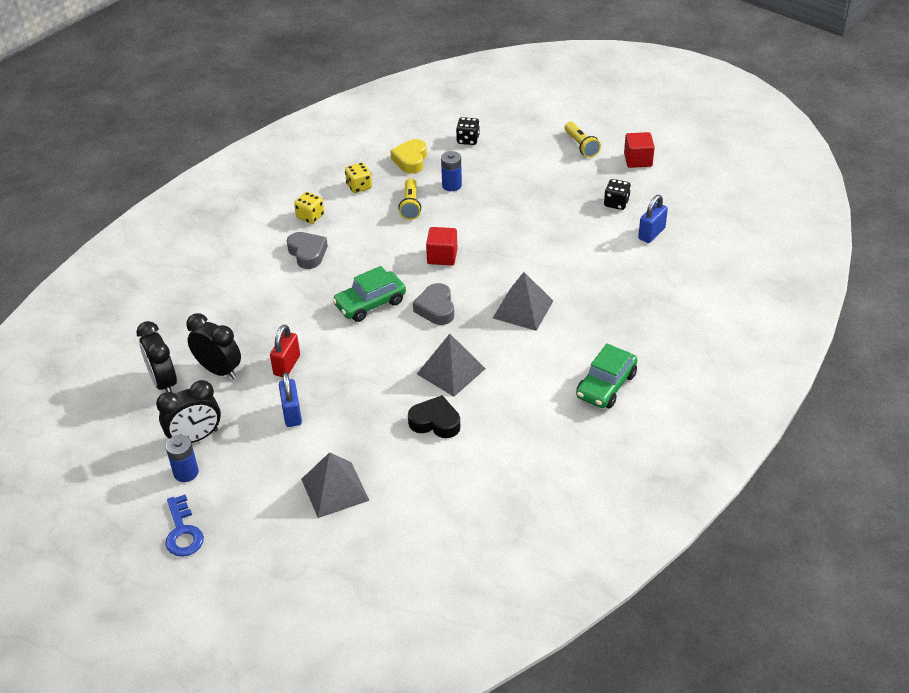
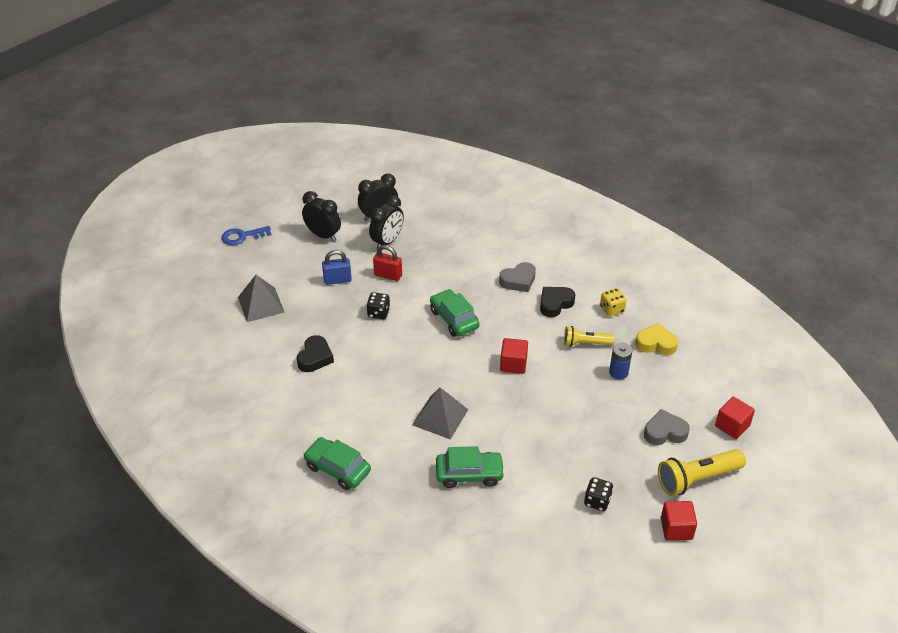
camera: 90 degrees right, 0 degrees up
(186, 472) = (292, 233): blue battery -> none
(195, 437) = (323, 235): black clock -> black clock turned 150 degrees clockwise
(310, 216) = (567, 280): yellow dice -> none
(348, 226) = (555, 304): none -> black heart
(436, 308) = (445, 359): grey heart -> grey heart (664, 432)
(451, 371) = (369, 368): grey pyramid -> none
(468, 140) = (695, 386): black dice -> black dice (378, 313)
(516, 123) = (732, 426): none -> red cube
(581, 146) = (697, 479): yellow flashlight -> yellow flashlight, size x1.59
(597, 285) = (469, 474): none -> green car
(651, 233) = (548, 527): blue padlock -> none

